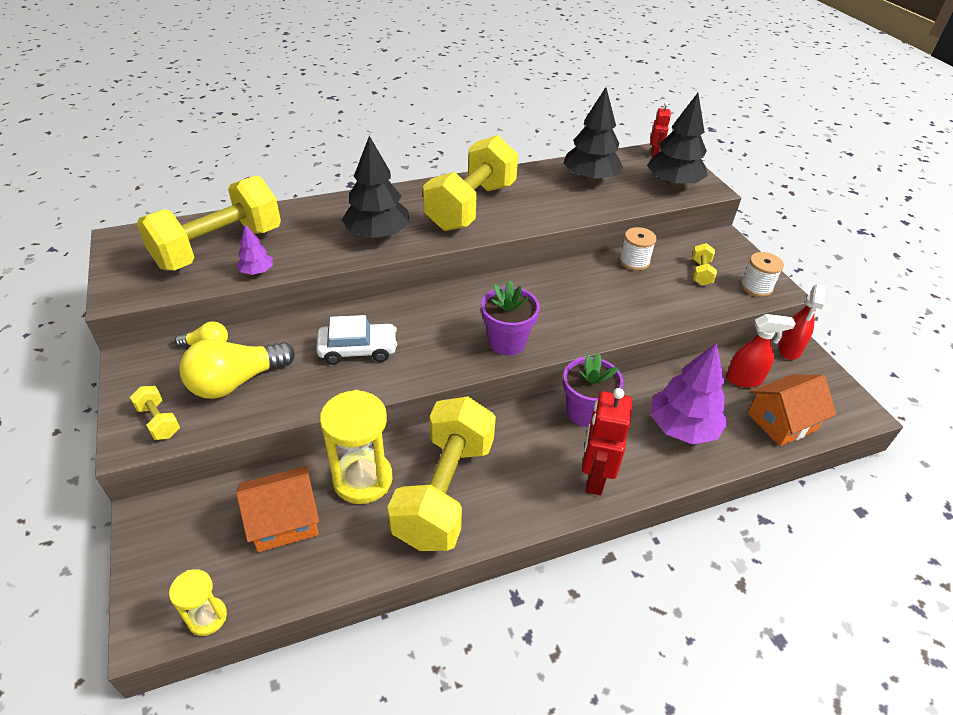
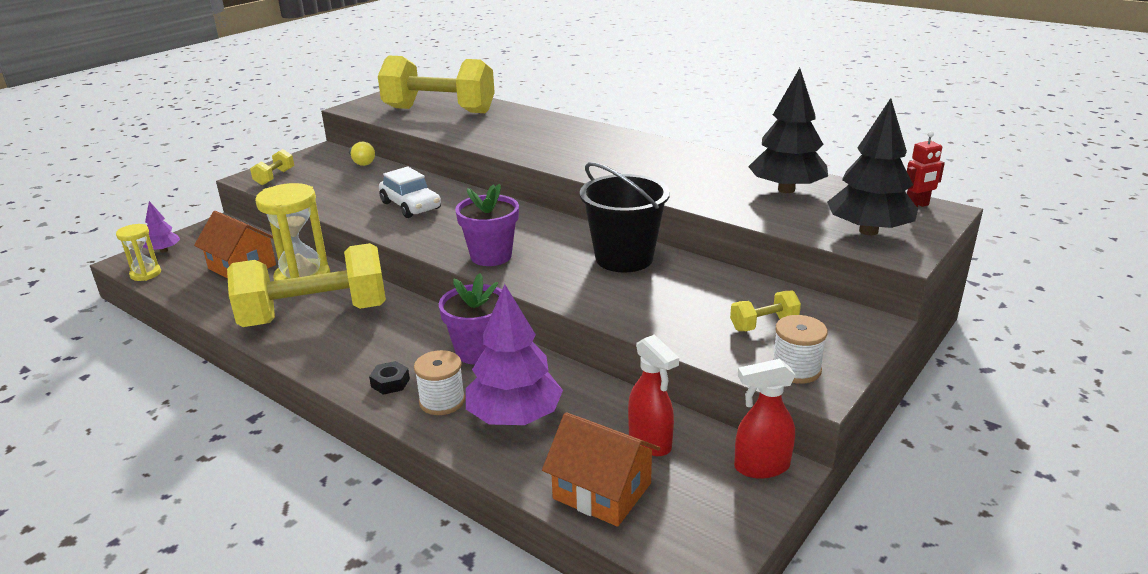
camera: 60 degrees right, 15 degrees down
(236, 382) = (333, 183): yellow light bulb -> none
(257, 271) = (427, 128): purple tree -> purple tree (164, 250)
(377, 234) = (531, 143): black tree -> none
(471, 206) = (631, 159): yellow dumbbell -> none
(570, 283) = (624, 258): none -> black bucket
(594, 478) = (390, 382): red robot -> black nut
(634, 261) = (719, 280): white spool -> white spool (442, 401)

